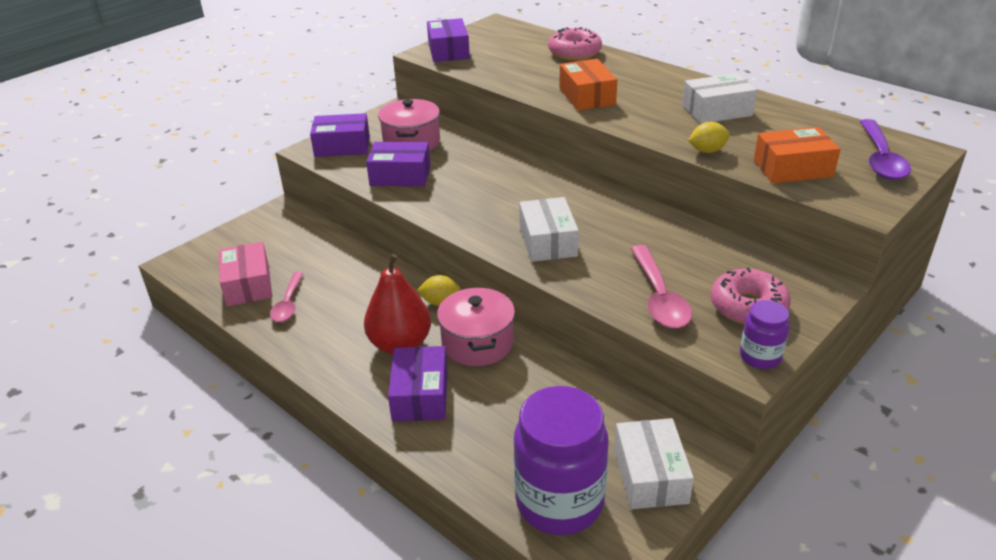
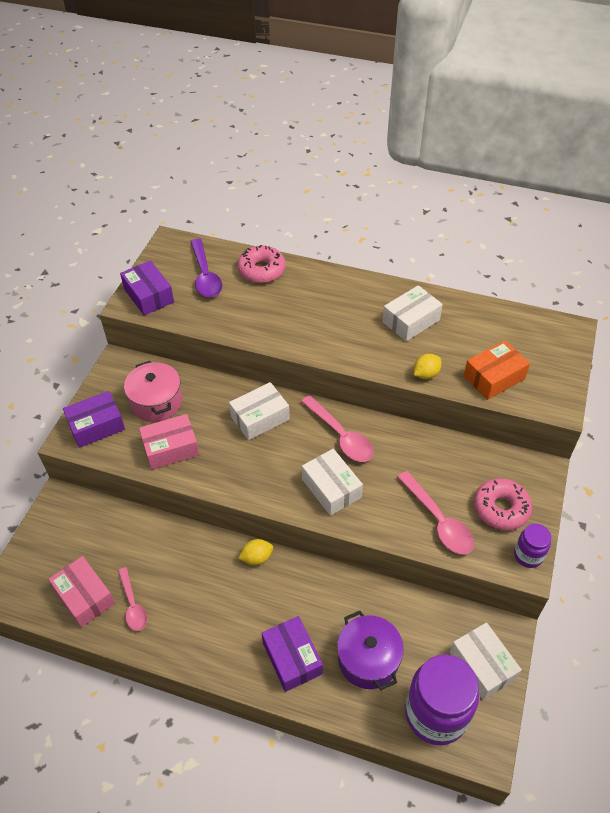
camera: 25 degrees left, 15 degrees up
(400, 175) = (171, 448): purple box -> pink box
(400, 344) = (249, 614): red pear -> none
(477, 343) = (307, 590): pink pot -> none
(507, 424) = (368, 659): none -> purple pot
(508, 173) = (260, 418): none -> white box
(587, 96) = (302, 329): orange box -> none
(587, 205) = (341, 436): none -> pink spoon
(881, 159) = (547, 347): purple spoon -> purple spoon (205, 275)

